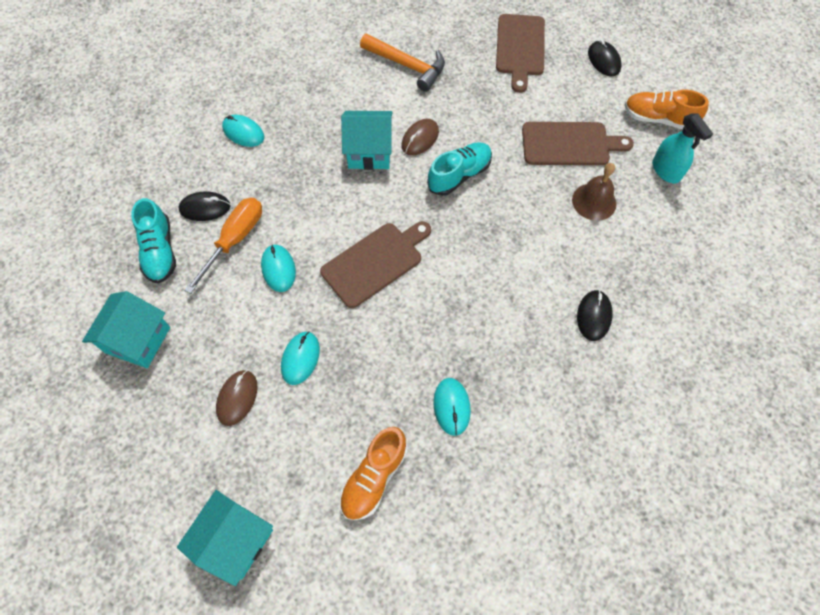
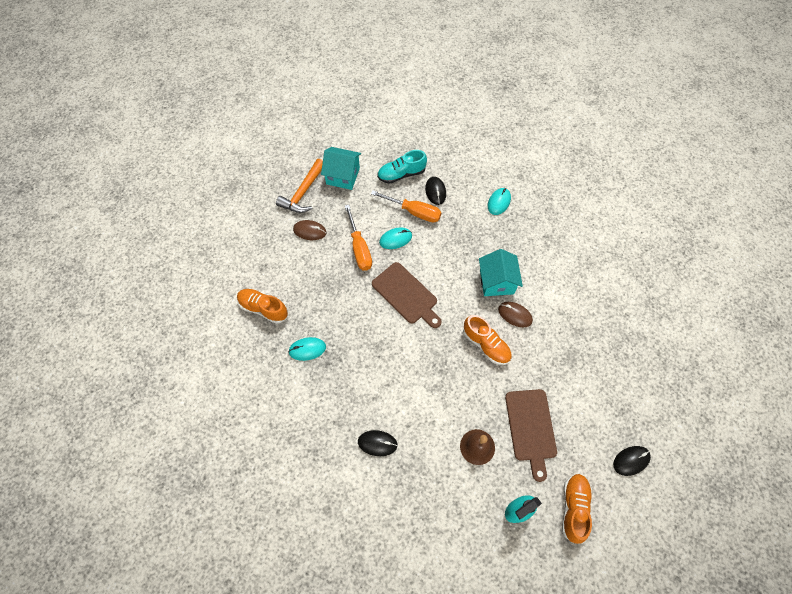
camera: 85 degrees right, 0 degrees up
(235, 539) = (231, 244): turquoise house -> none
(285, 321) = (359, 248): none -> orange screwdriver
(300, 358) = (335, 260): turquoise mouse -> none
(407, 66) = (584, 300): orange hammer -> orange hammer (303, 192)
(459, 175) = (486, 344): turquoise shoe -> orange shoe
(520, 48) = (626, 387): brown cutting board -> none

